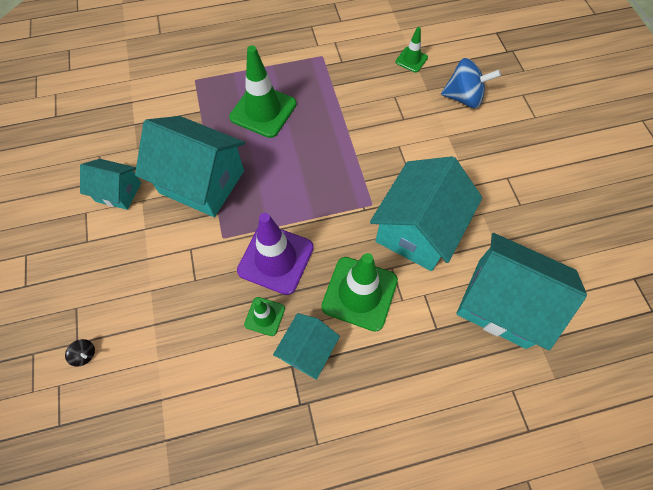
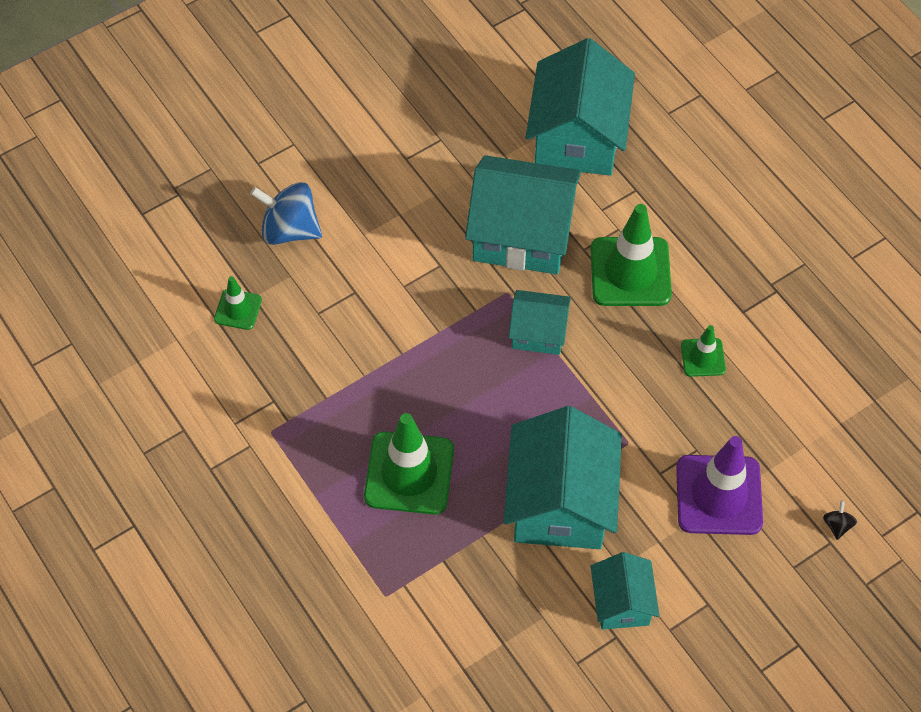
camera: 110 degrees left, 5 degrees down
(275, 259) = (629, 372): purple traffic cone -> purple traffic cone (719, 495)
(307, 350) = (719, 302): turquoise house -> turquoise house (538, 332)
(463, 98) = (290, 230): blue spinning top -> blue spinning top turned 60 degrees counterclockwise

